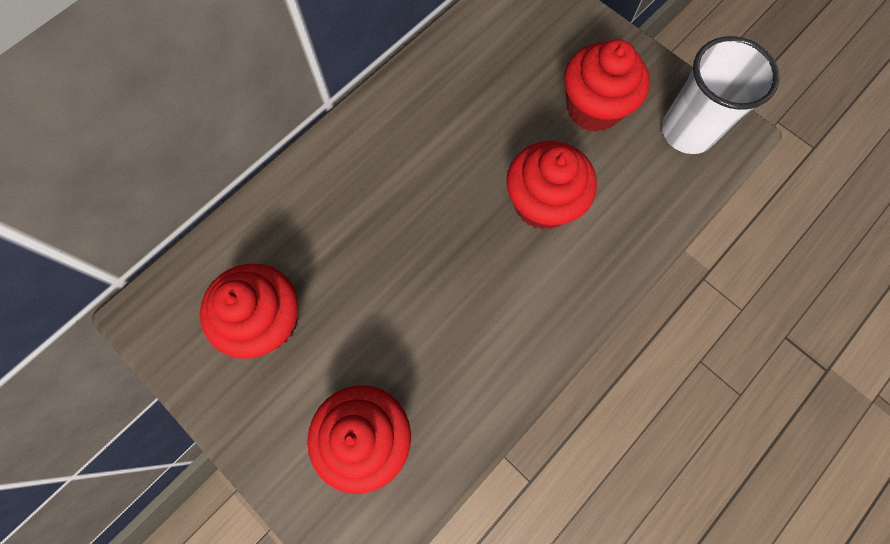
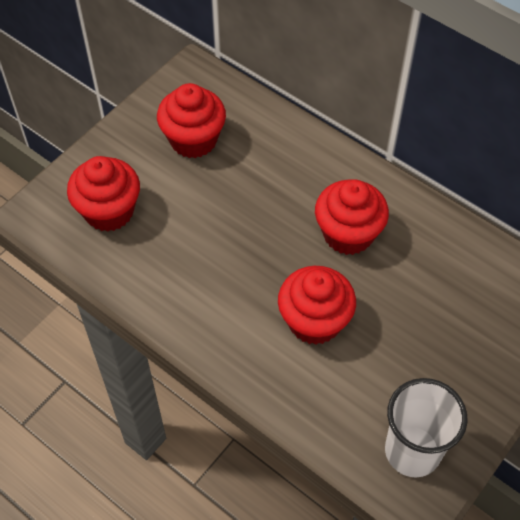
camera: 85 degrees right, 15 degrees down
(593, 108) = (423, 363): red cupcake -> red cupcake (348, 234)

